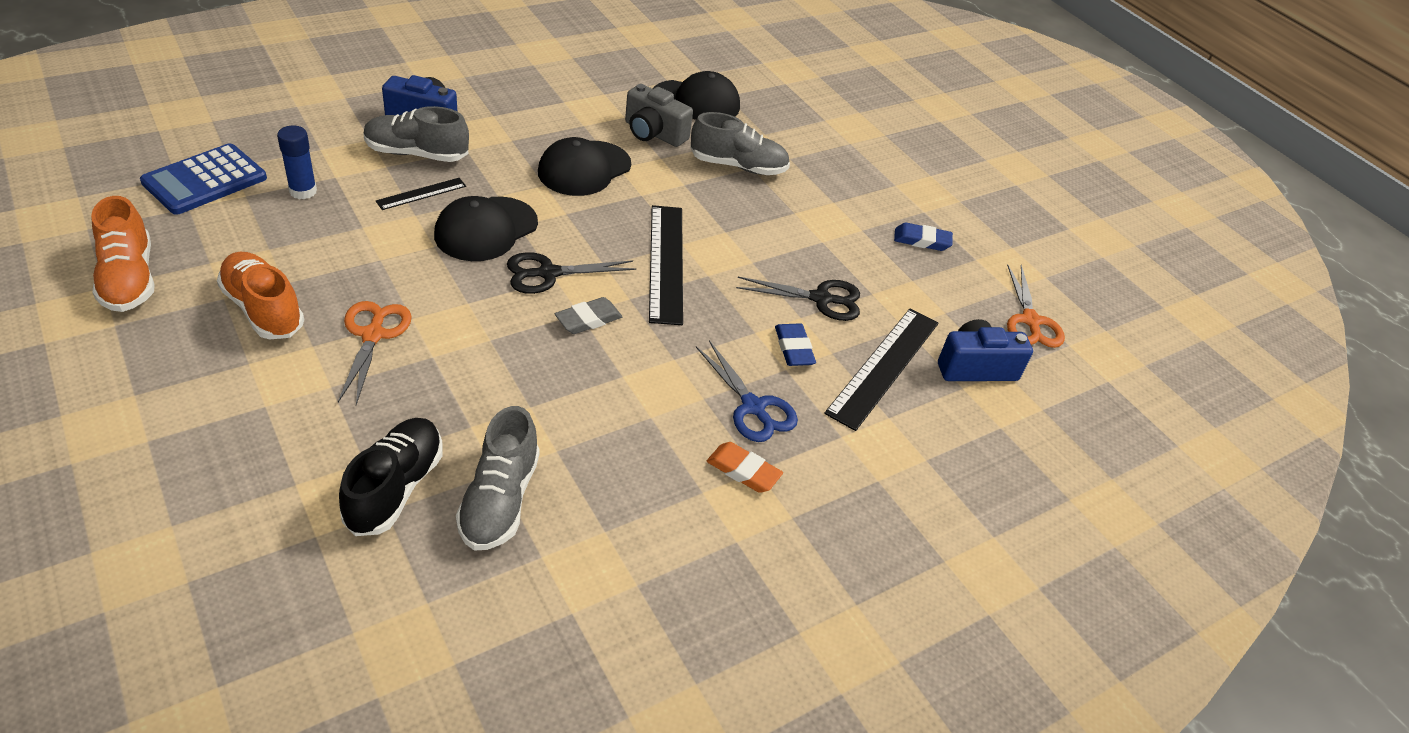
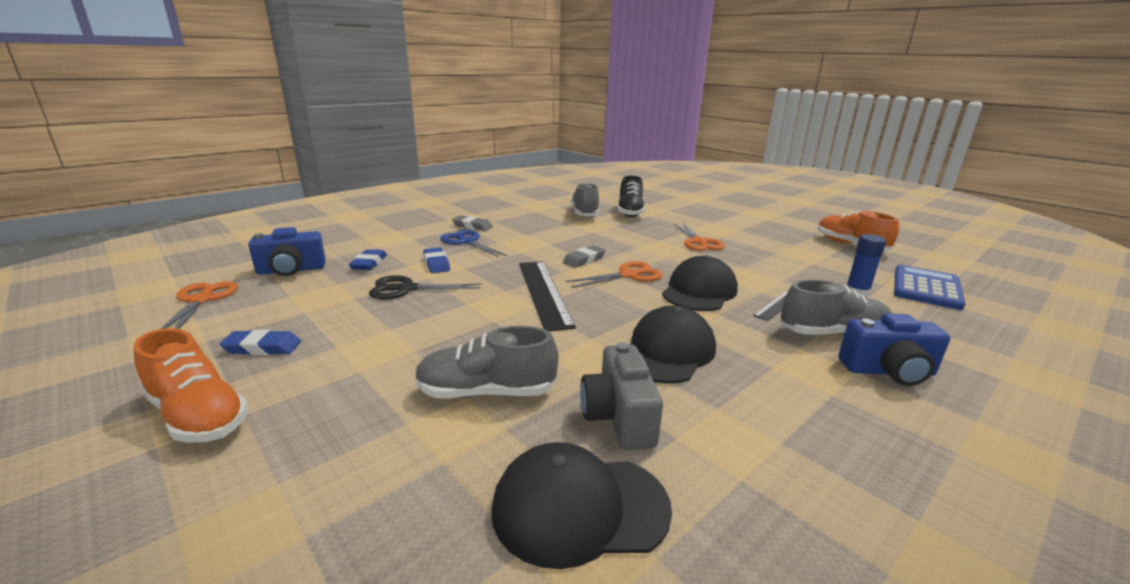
camera: 175 degrees right, 20 degrees down
(263, 309) = (767, 243): orange shoe -> orange shoe (198, 415)
(548, 273) = (628, 275): black scissors -> orange scissors
(653, 133) = (619, 417): grey camera -> grey camera turned 120 degrees counterclockwise
(743, 471) = (472, 226): orange eraser -> grey eraser
(884, 366) = (369, 263): black ruler -> blue eraser

